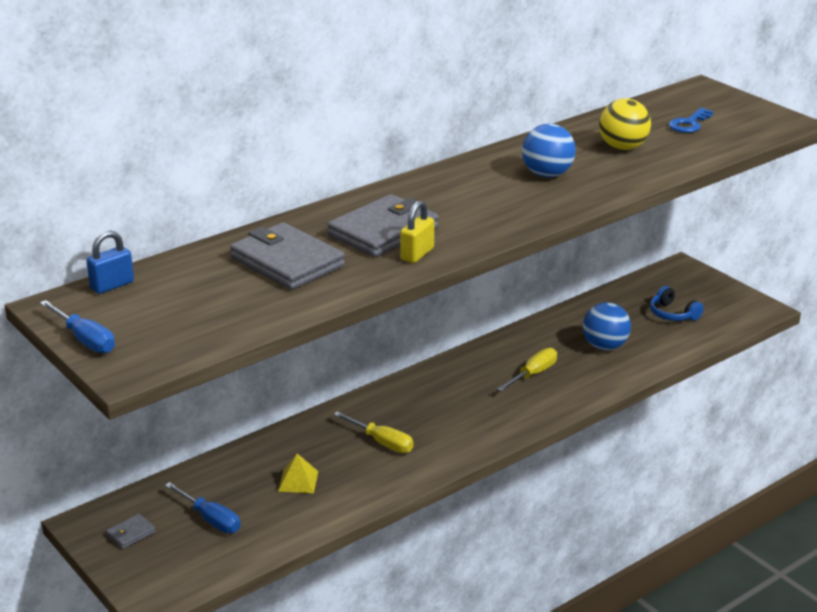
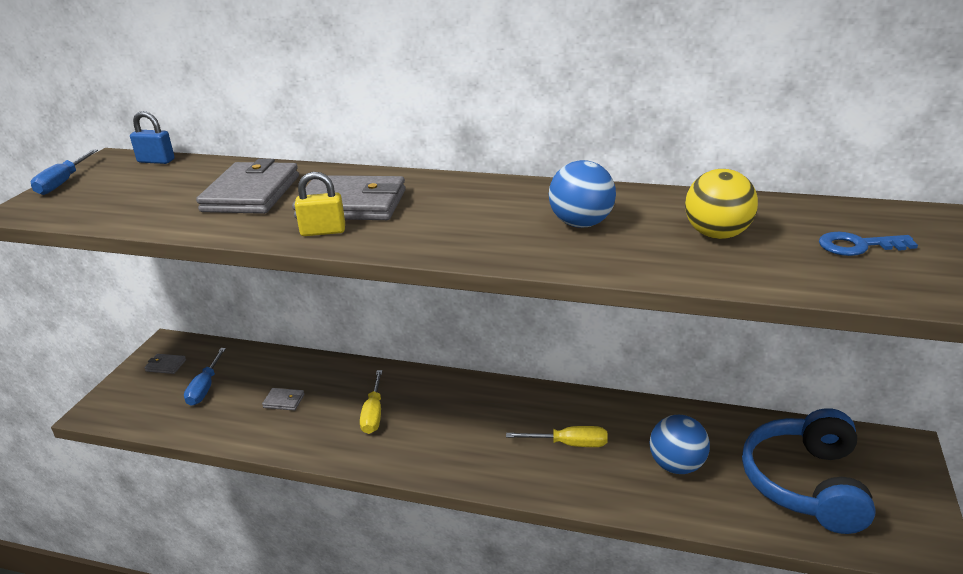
camera: 55 degrees right, 0 degrees up
(298, 481) = (284, 401): yellow pyramid -> grey wallet
(672, 314) = (805, 484): blue headphones -> blue headphones, size x2.05

